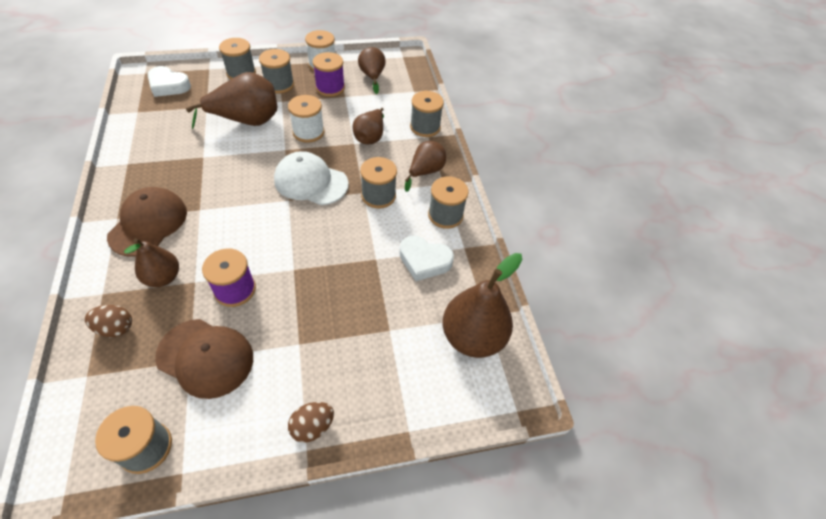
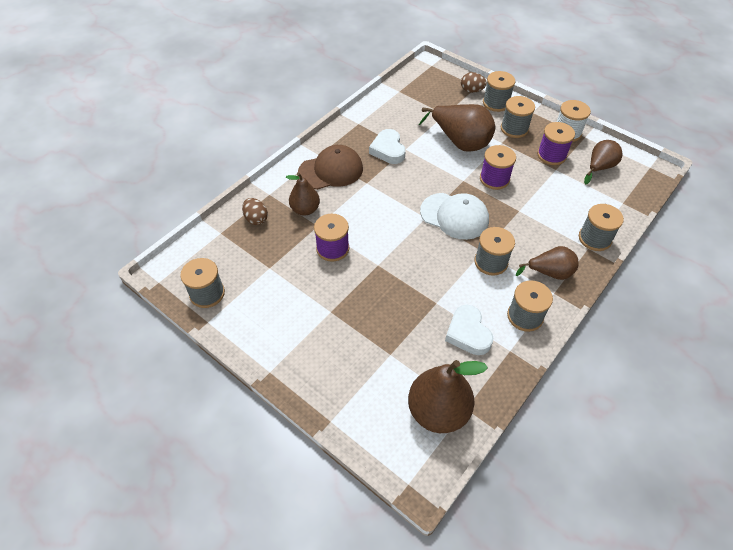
camera: 55 degrees right, 0 degrees up
(168, 85) = (437, 83): white heart -> white heart (388, 150)
(205, 357) = (278, 273): brown cap -> none
(308, 132) = (494, 179): white spool -> purple spool
(311, 182) = (454, 216): white cap -> white cap turned 135 degrees clockwise
(312, 426) = (286, 363): brown egg -> brown egg (471, 90)
(370, 137) = (538, 214): brown pear -> none

